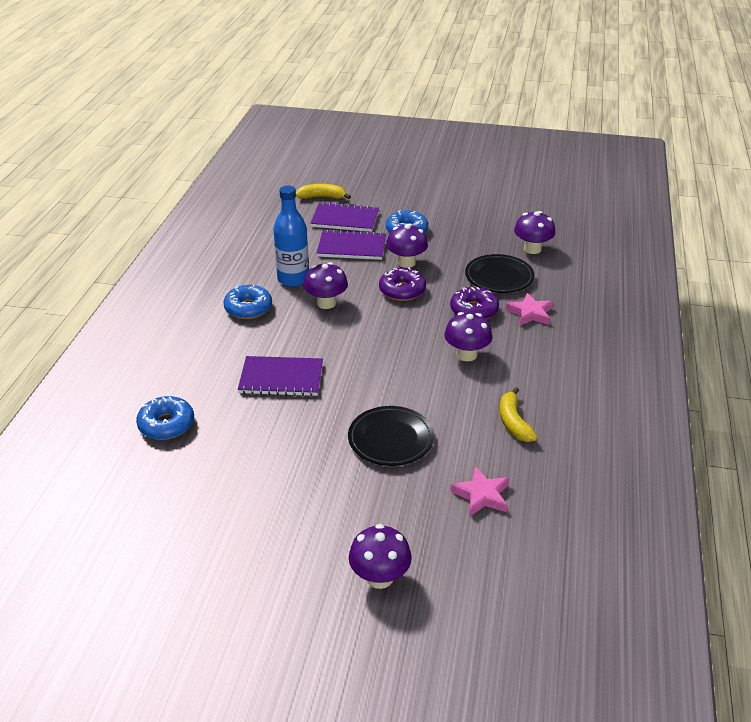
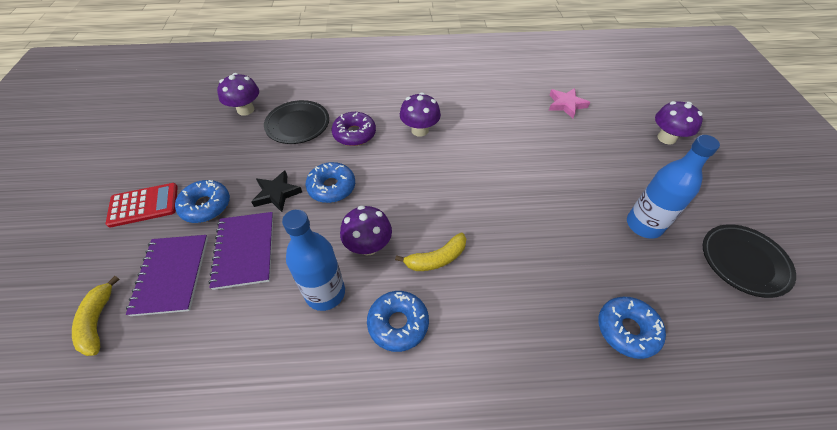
camera: 105 degrees left, 15 degrees up
(258, 485) = (644, 225): none -> blue bottle
(281, 378) = (507, 249): purple notebook -> none
(391, 440) = (543, 156): black plate -> black plate (743, 262)
(402, 290) = (332, 187): purple donut -> blue donut
(406, 262) = (277, 194): purple mushroom -> black star
(419, 205) = (143, 205): none -> red calculator
(513, 422) = (488, 98): yellow banana -> yellow banana (436, 259)
(530, 313) = (350, 102): pink star -> none

